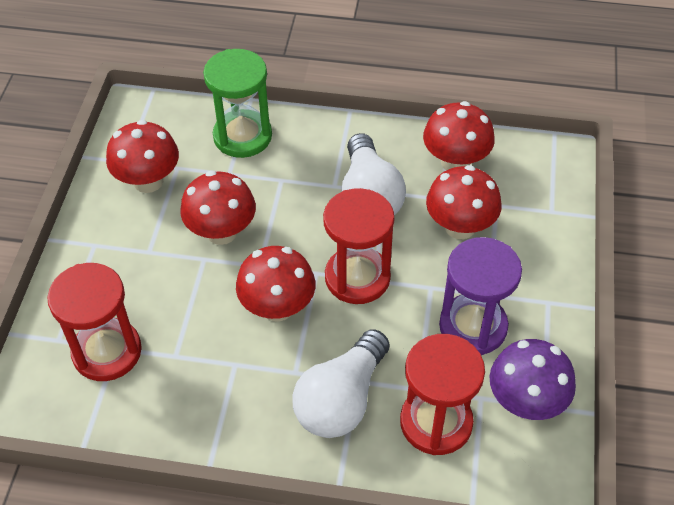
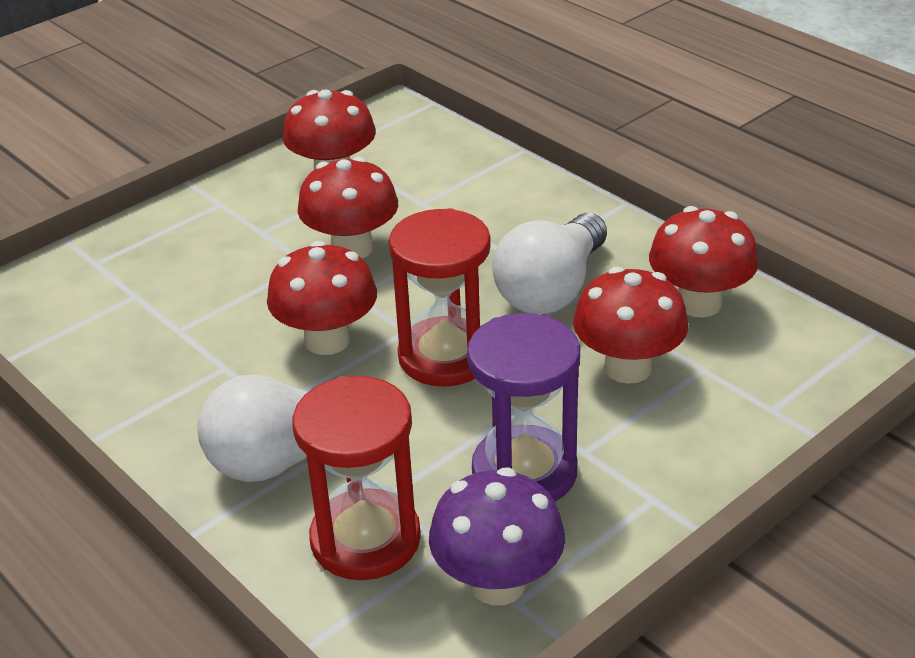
camera: 40 degrees right, 15 degrees down
(107, 352) = (123, 294): red hourglass -> none
(242, 136) = (475, 177): green hourglass -> none

